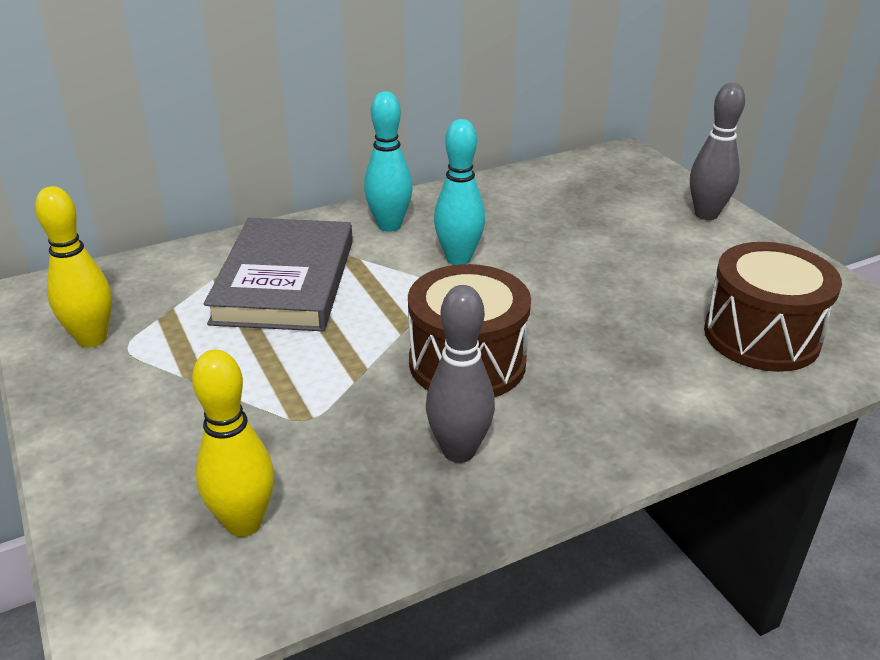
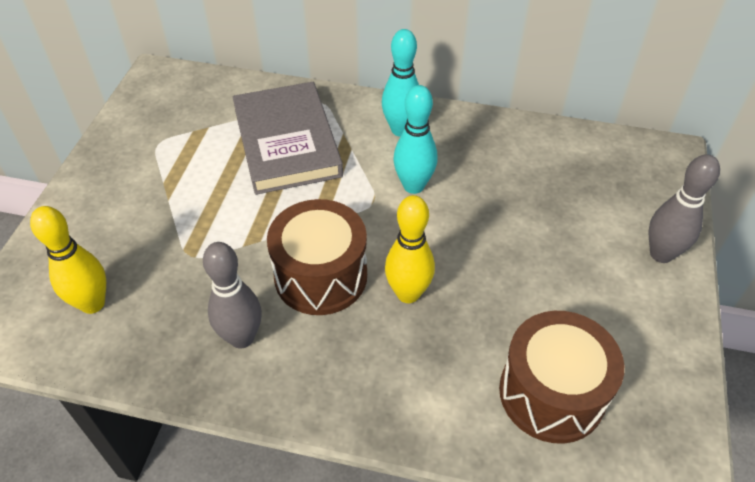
camera: 40 degrees right, 15 degrees up
(92, 339) = (148, 126): yellow bowling pin -> yellow bowling pin (408, 293)
(285, 281) = (287, 142): grey book -> grey book turned 60 degrees counterclockwise

